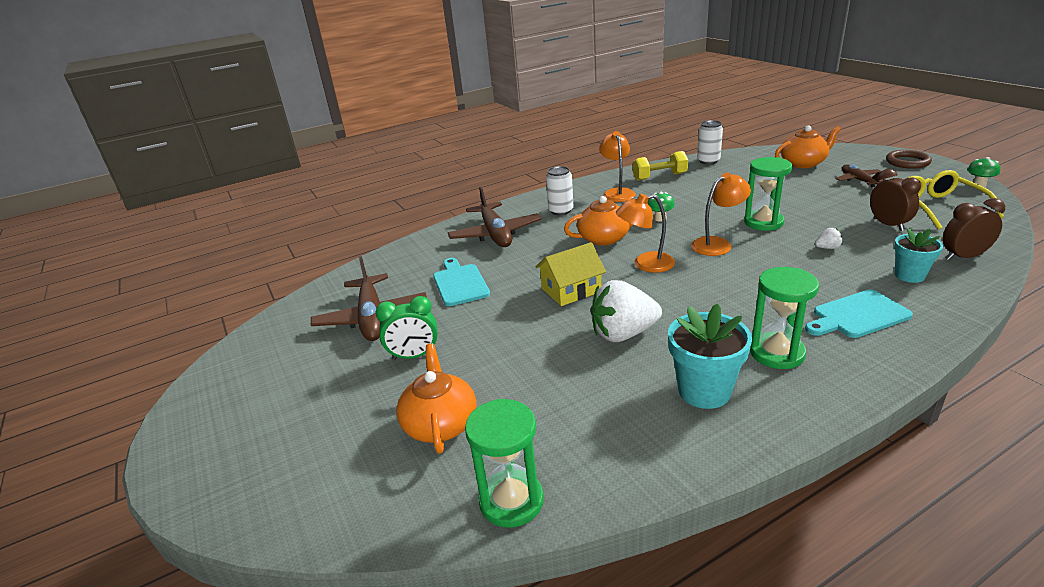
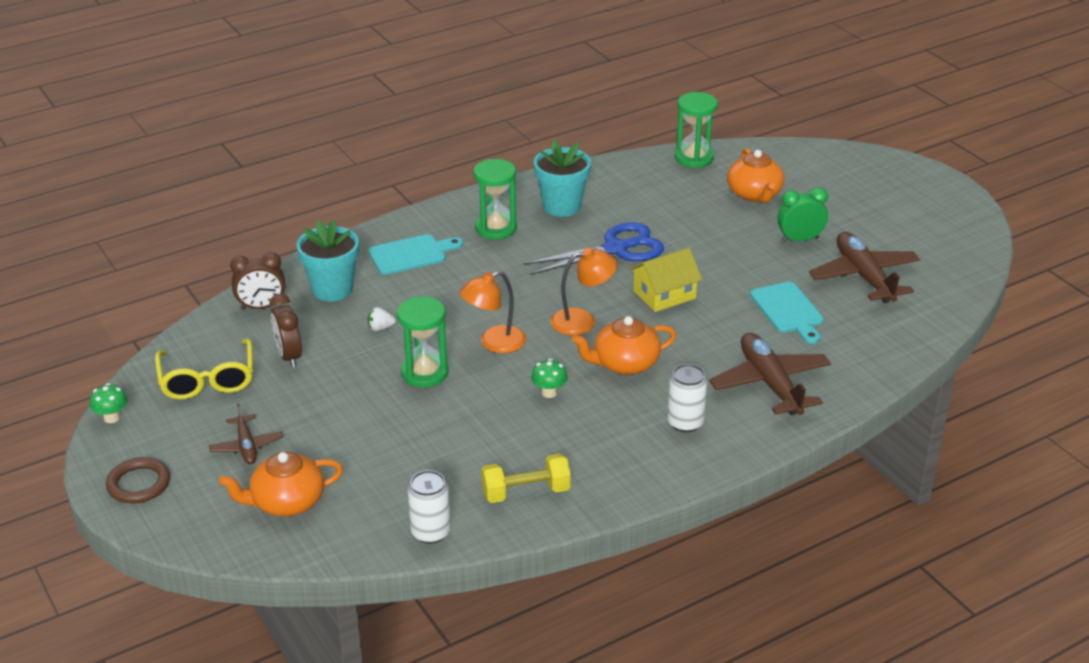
camera: 175 degrees right, 5 degrees up
(617, 192) = (599, 457): orange lamp -> none
(623, 334) = (616, 249): white strawberry -> blue scissors
(909, 275) = (332, 289): turquoise flower pot -> turquoise flower pot, size x1.55

